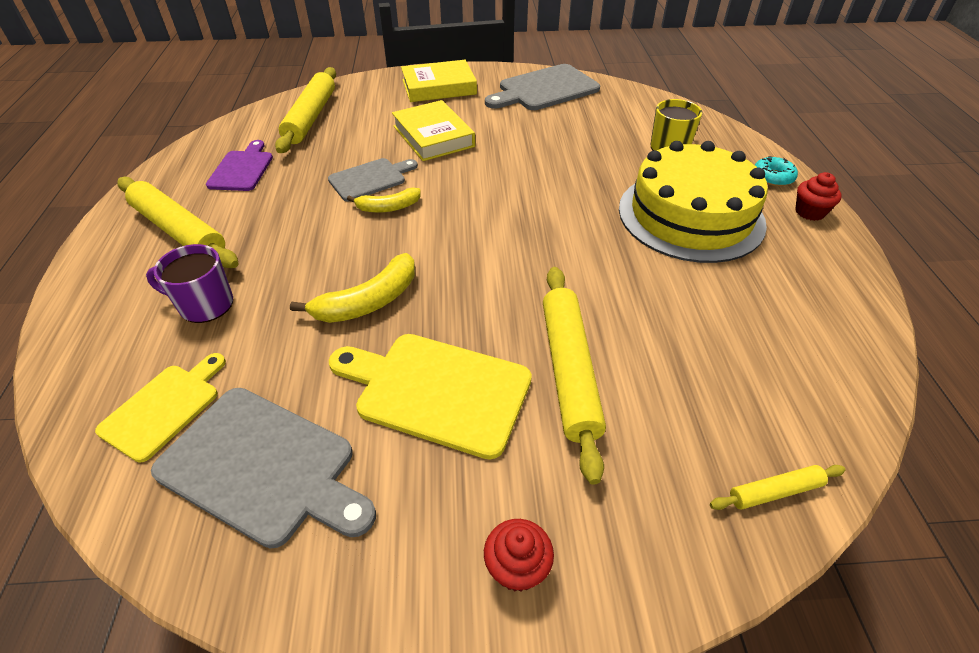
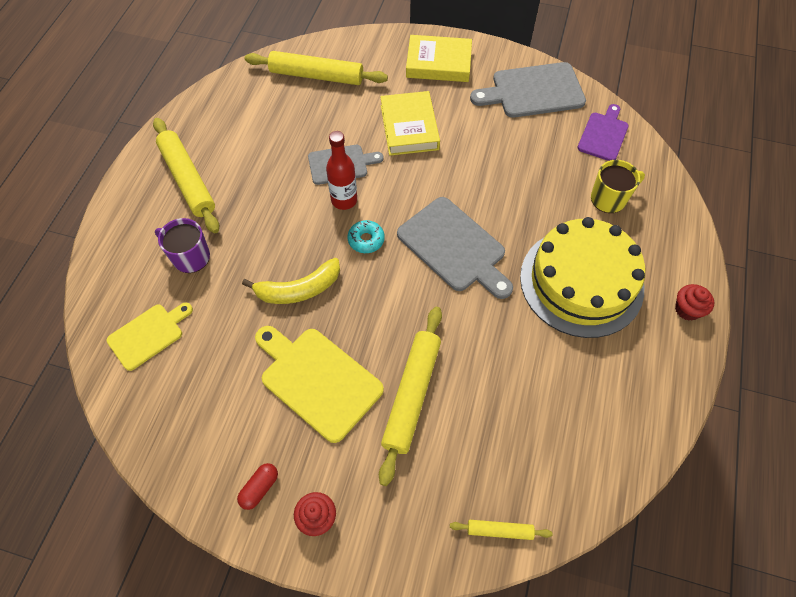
camera: 20 degrees right, 15 degrees up
(242, 169) = (247, 124): purple cutting board -> purple cutting board (603, 135)
(263, 467) = (195, 398): grey cutting board -> grey cutting board (454, 247)
(310, 117) = (316, 75): yellow rolling pin -> yellow rolling pin turned 75 degrees clockwise
(388, 207) = (344, 200): yellow banana -> red bottle
(409, 557) = (259, 488): none -> red capsule
(772, 177) = (680, 261): turquoise donut -> turquoise donut (366, 240)

